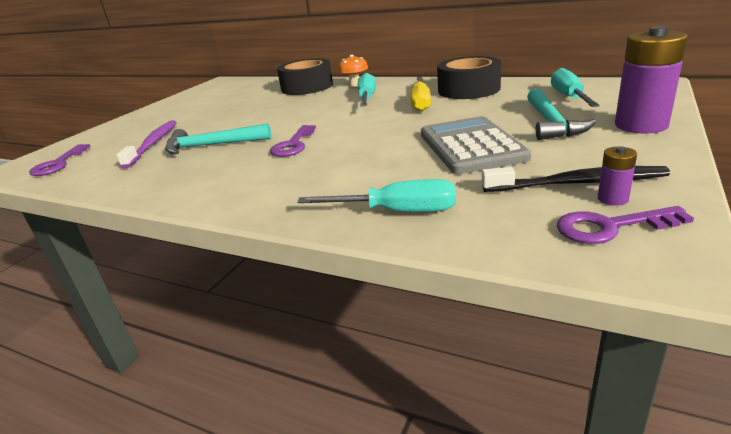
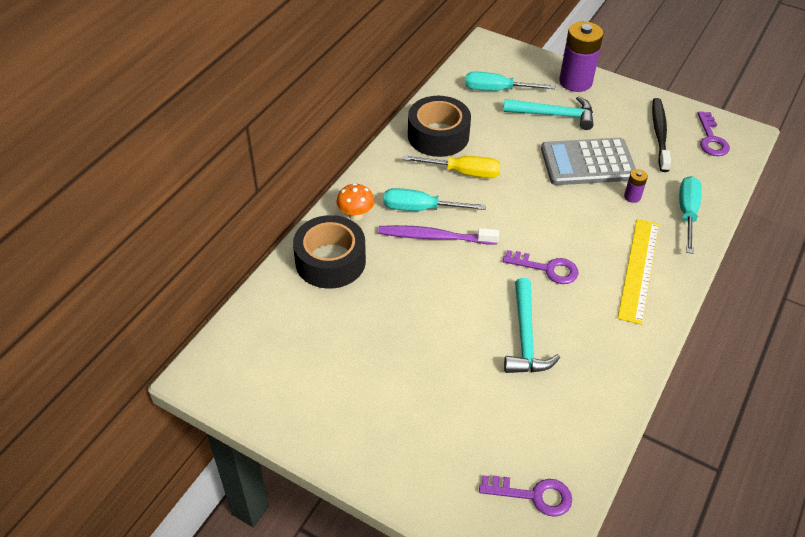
camera: 90 degrees left, 20 degrees up
(153, 143) = (496, 400): purple toothbrush -> purple toothbrush (434, 237)
(288, 186) = (638, 269): none -> yellow ruler
(612, 199) = (681, 128): purple battery -> purple battery (632, 197)

